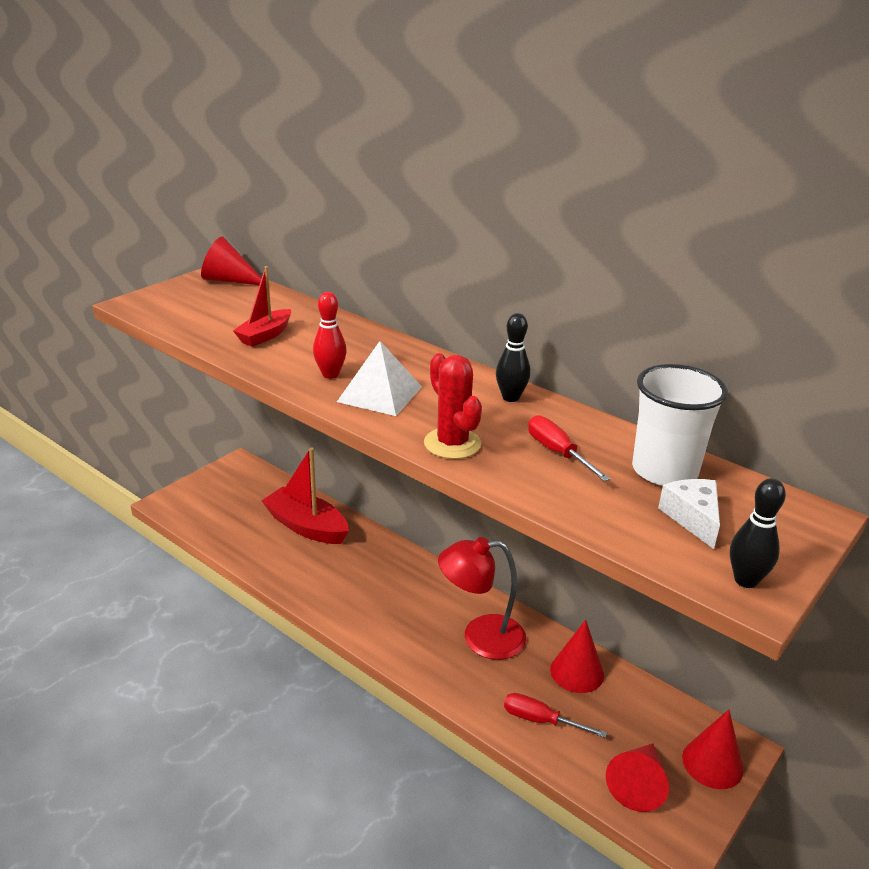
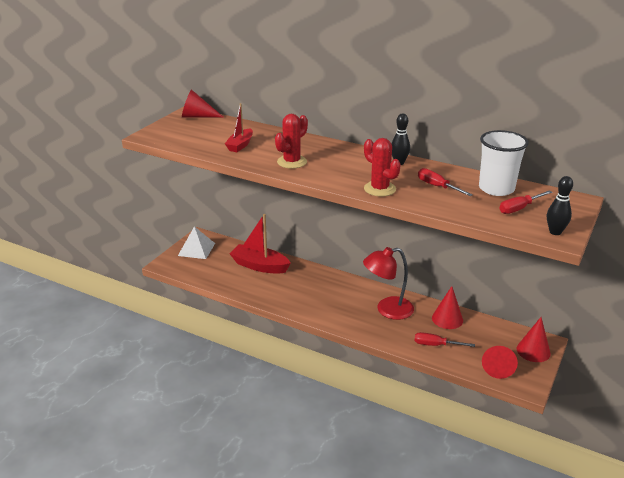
camera: 10 degrees left, 0 degrees up
(330, 374) = (292, 162): red bowling pin -> red cactus
(380, 394) = (326, 169): white pyramid -> white pyramid (196, 249)
(693, 518) = (519, 208): white cheese -> red screwdriver

